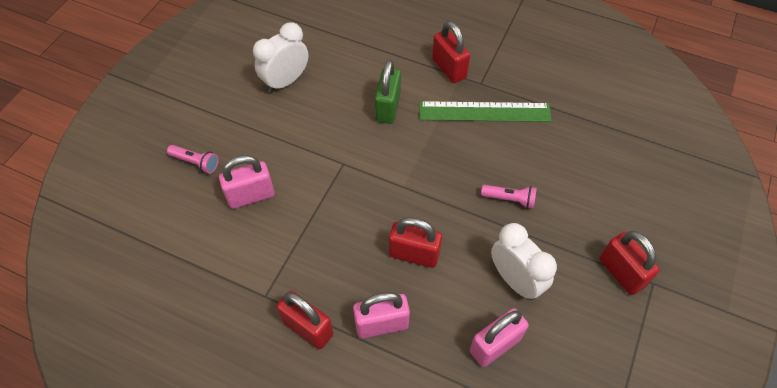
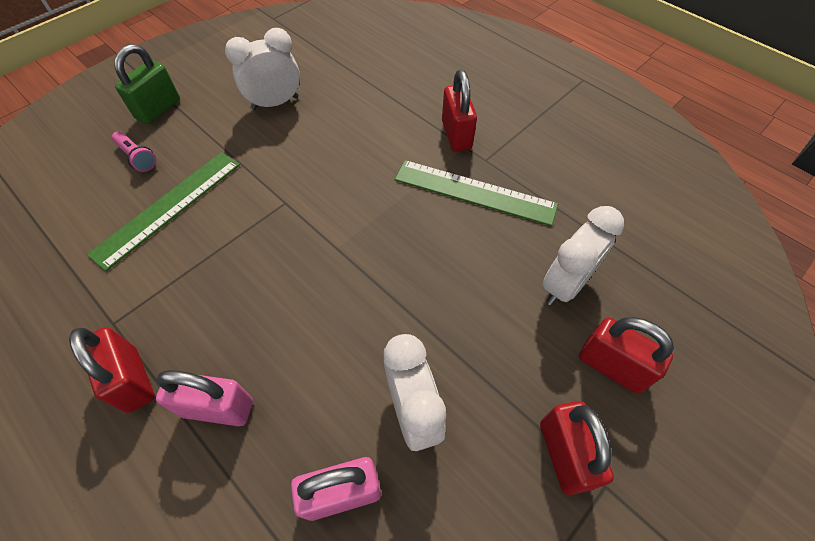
camera: 20 degrees right, 0 degrees up
(251, 196) = (168, 207): pink padlock -> green ruler
(388, 107) = (366, 157): green padlock -> green padlock (158, 109)
(414, 254) = (305, 333): red padlock -> red padlock (611, 366)
(510, 199) = (456, 304): pink flashlight -> none
(577, 162) = (565, 284): none -> white clock

